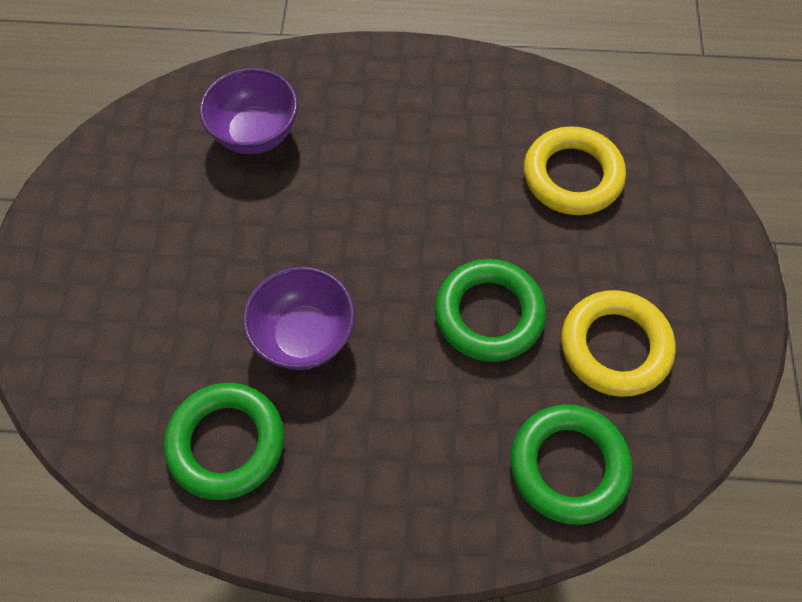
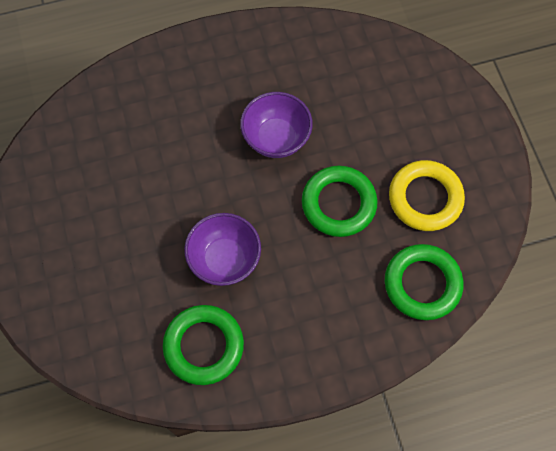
camera: 20 degrees left, 5 degrees up
(256, 134) = (131, 128): purple bowl -> purple bowl (276, 138)
(572, 176) = (359, 90): yellow ring -> none

